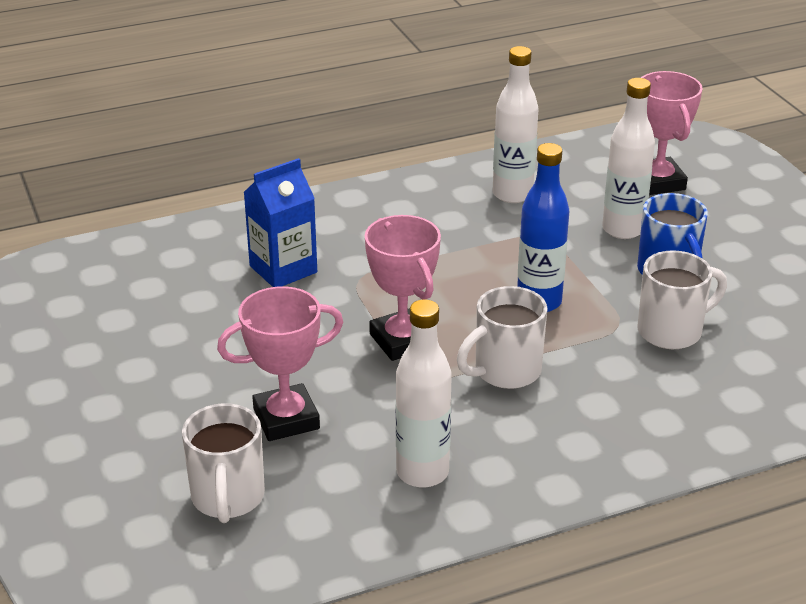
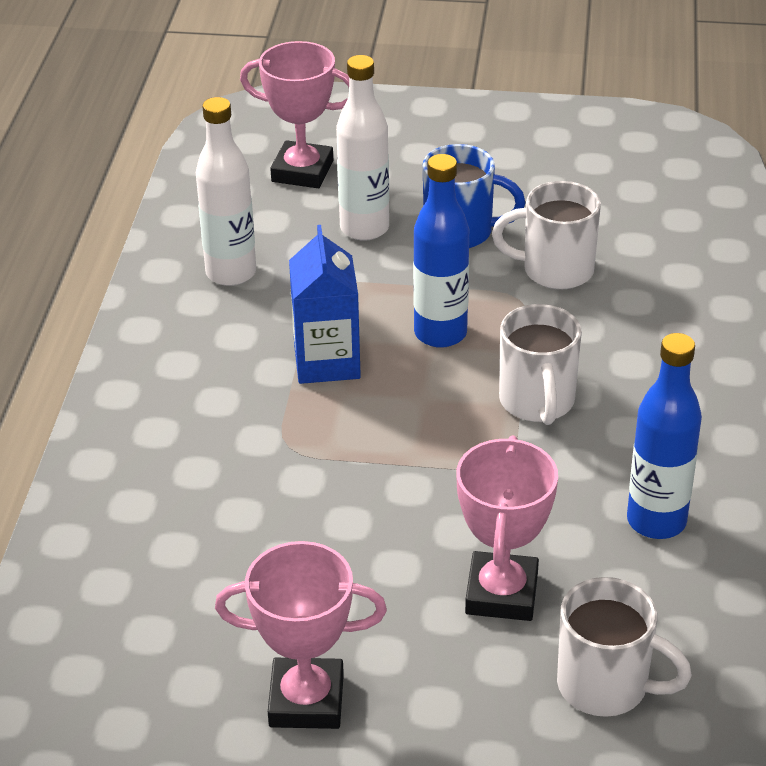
camera: 60 degrees left, 5 degrees up
(283, 269) = (217, 500): blue carton -> blue carton (327, 361)
(402, 340) = (430, 455): pink trophy -> pink trophy (306, 700)
(422, 472) = (656, 521): white bottle -> blue bottle
(672, 331) = (554, 270): white mug -> white mug turned 90 degrees counterclockwise

